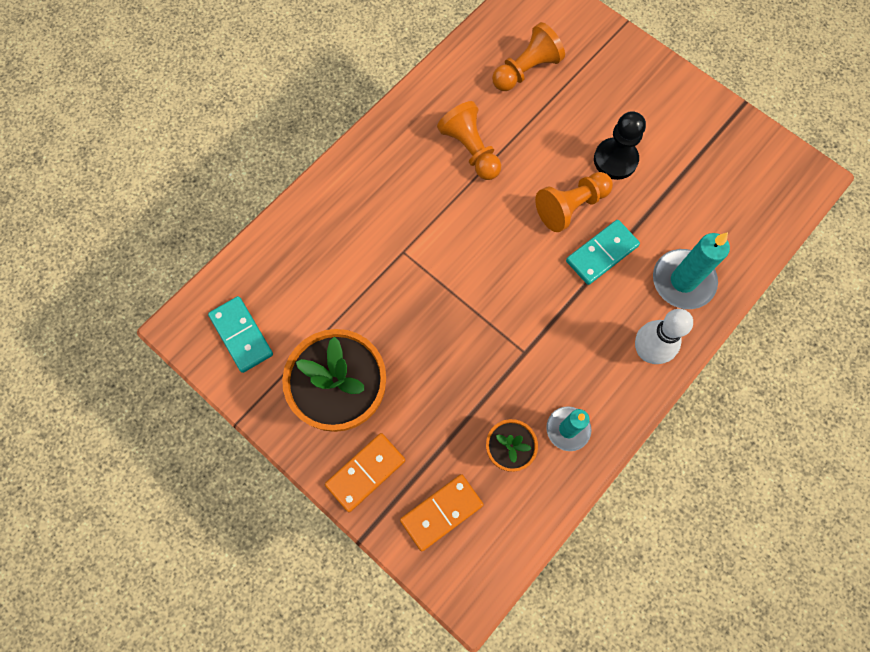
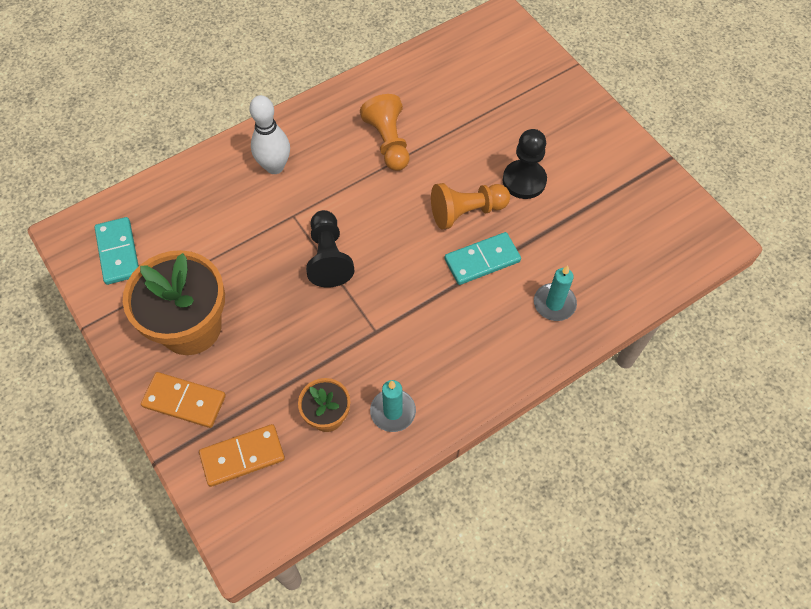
camera: 15 degrees right, 10 degrees down
(365, 472) = (184, 401): orange domino -> orange domino turned 45 degrees clockwise
(453, 287) = (328, 257): none -> black pawn
(526, 70) = (465, 86): orange pawn -> none
(647, 351) = (496, 359): white bowling pin -> white bowling pin (275, 166)
(683, 281) = (554, 303): turquoise candle -> turquoise candle, size x0.65

